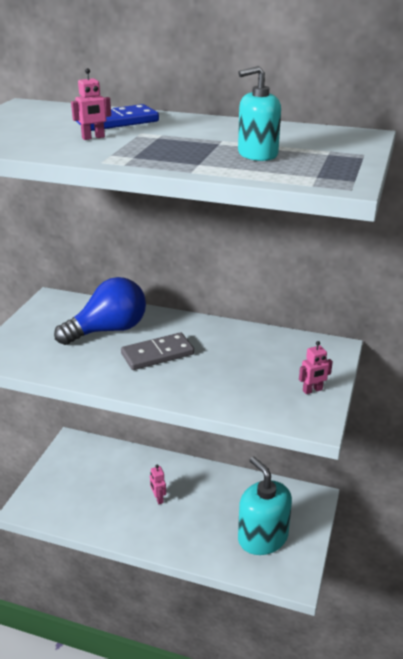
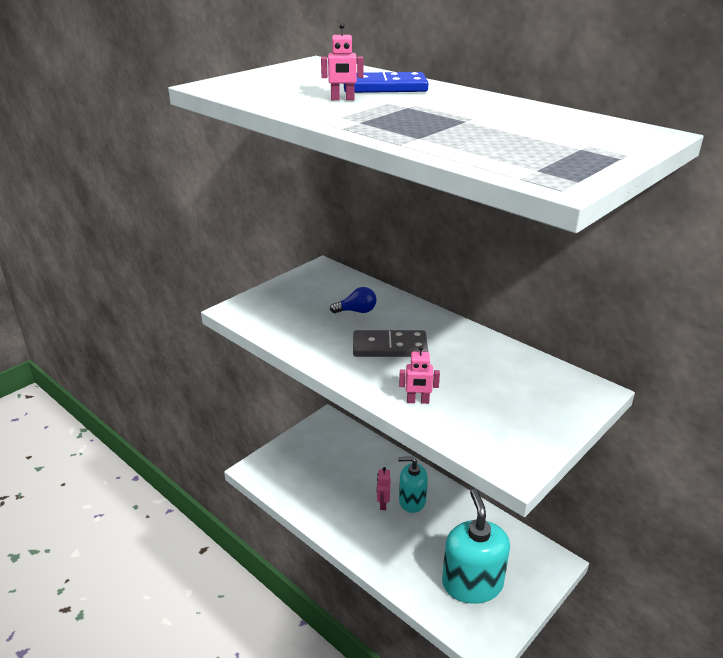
camera: 25 degrees right, 0 degrees up
(108, 330) = (356, 311): blue light bulb -> blue light bulb, size x0.46
(257, 154) = (495, 137): turquoise soap dispenser -> turquoise soap dispenser (412, 501)
(312, 390) = (534, 431): pink robot -> pink robot (418, 401)

